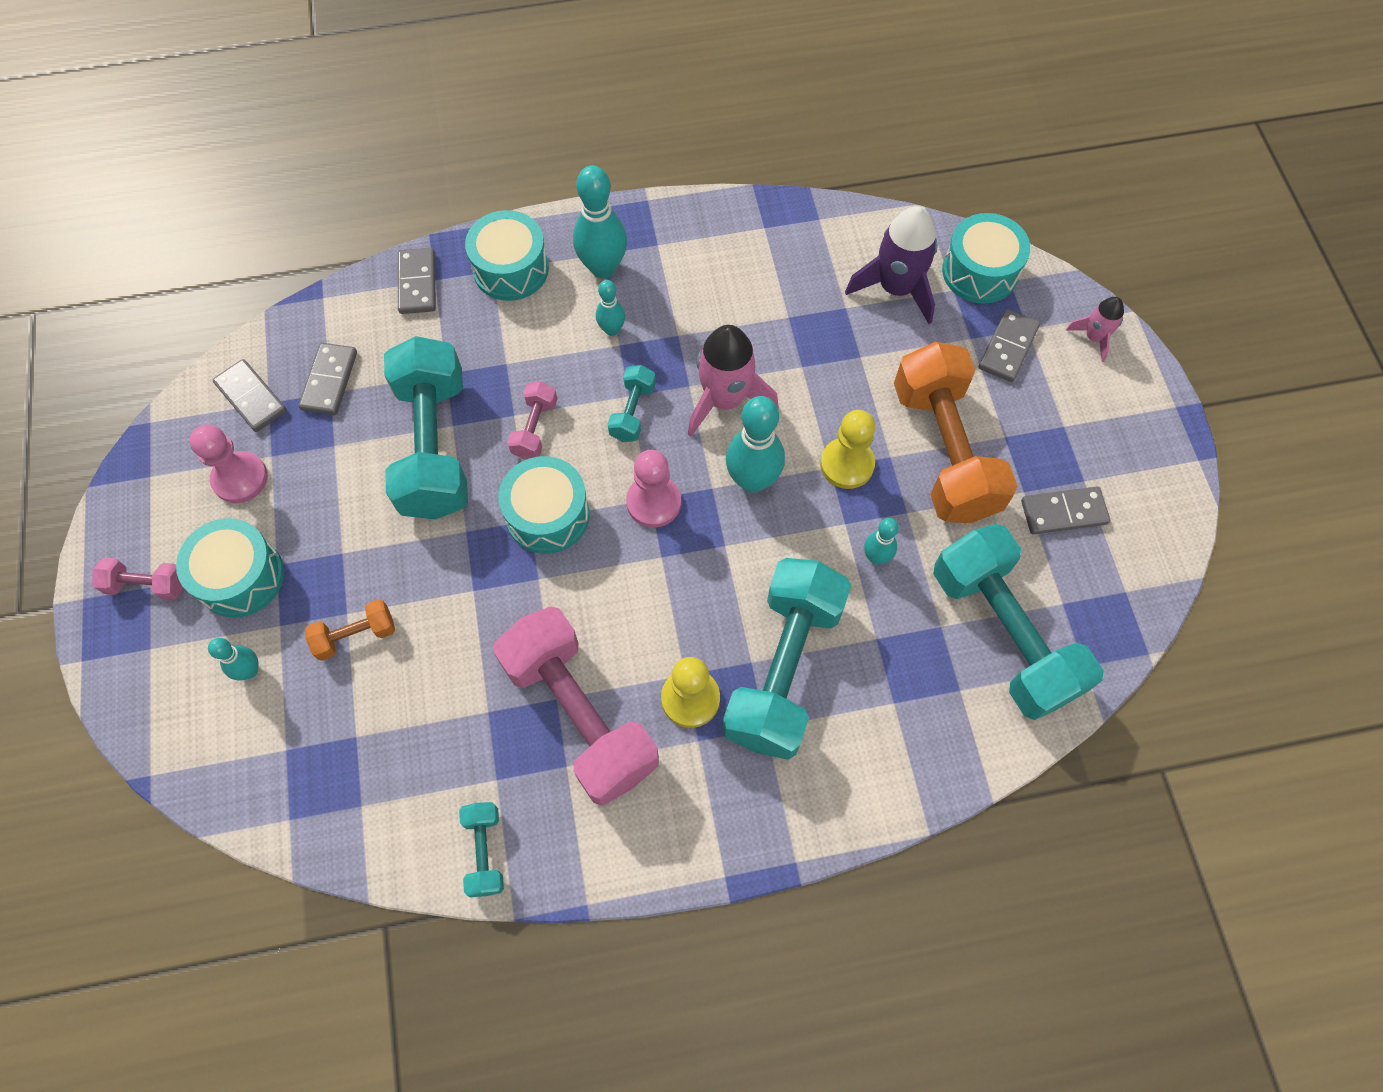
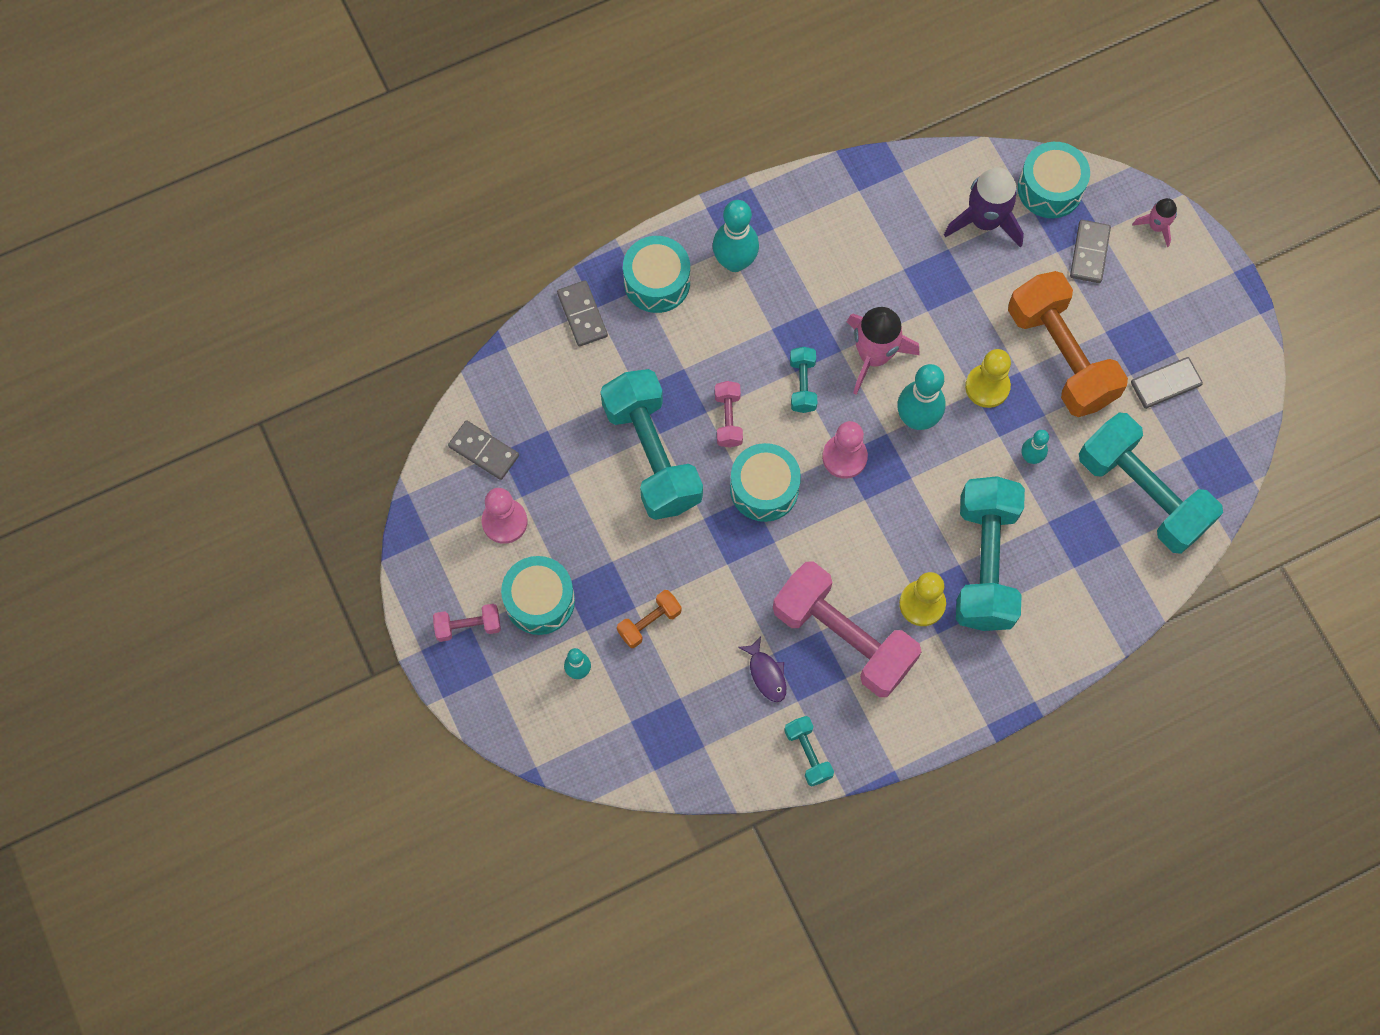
camera: 15 degrees left, 5 degrees up
(330, 381) = (543, 420): grey domino -> none
(470, 735) = (766, 674): none -> purple fish
(612, 329) = (761, 317): turquoise bowling pin -> none

